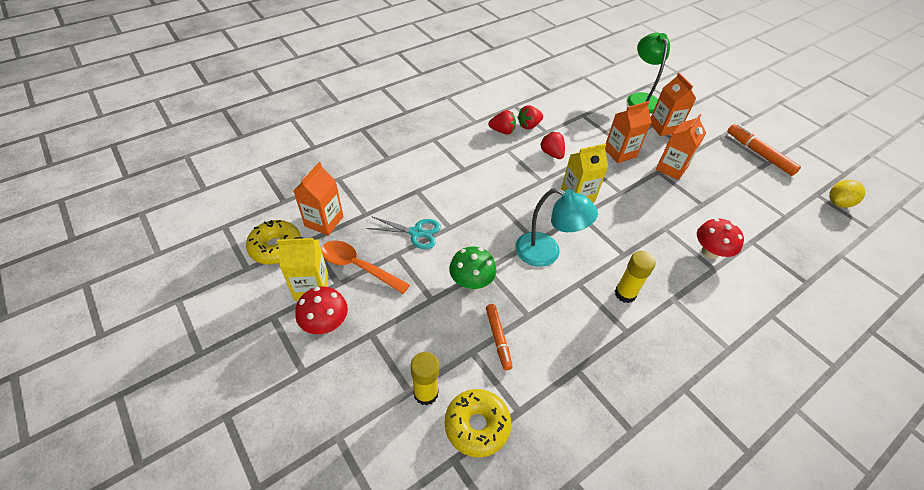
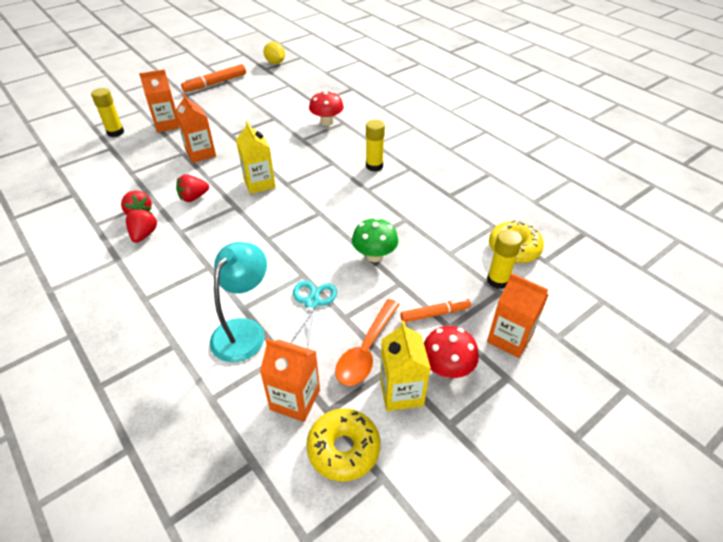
camera: 90 degrees left, 5 degrees down
(498, 338) = (433, 237): orange marker -> orange marker (435, 314)
(546, 253) = (334, 206): turquoise lamp -> turquoise lamp (244, 331)
(641, 99) = (115, 132): green lamp -> yellow glue stick
(671, 168) = (228, 127): orange carton -> orange carton (509, 338)

